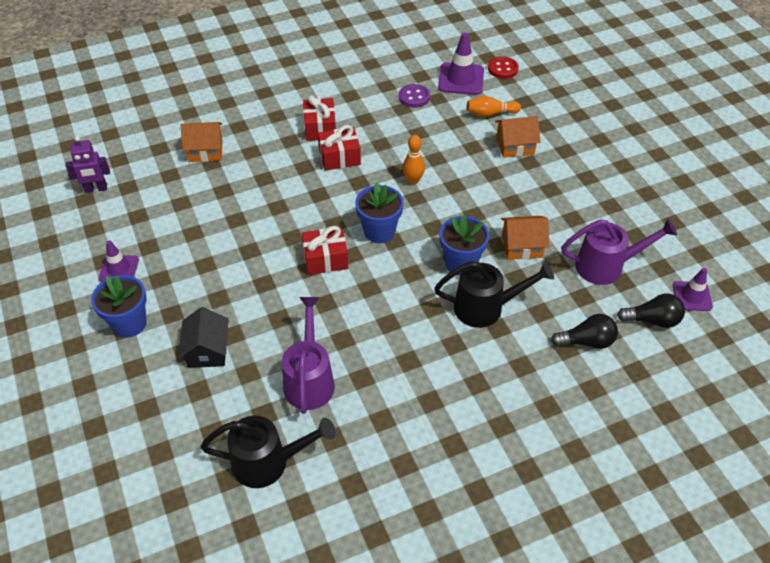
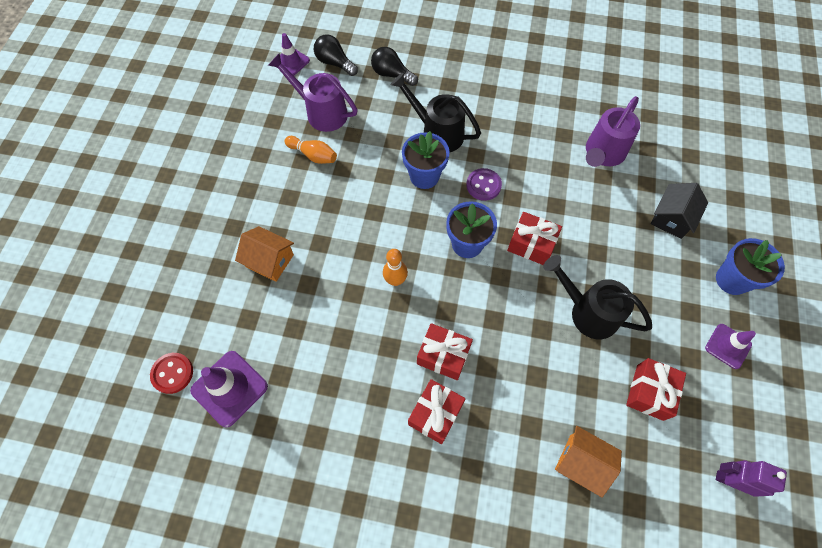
camera: 145 degrees left, 15 degrees up
(173, 209) = (649, 392): none -> red gift
(269, 462) = (659, 117): black watering can -> black watering can (587, 312)
(414, 97) = (302, 394): purple button -> purple button (483, 185)
(490, 113) = (250, 316): orange bowling pin -> orange bowling pin (313, 155)
(522, 246) = (365, 162): orange house -> none

